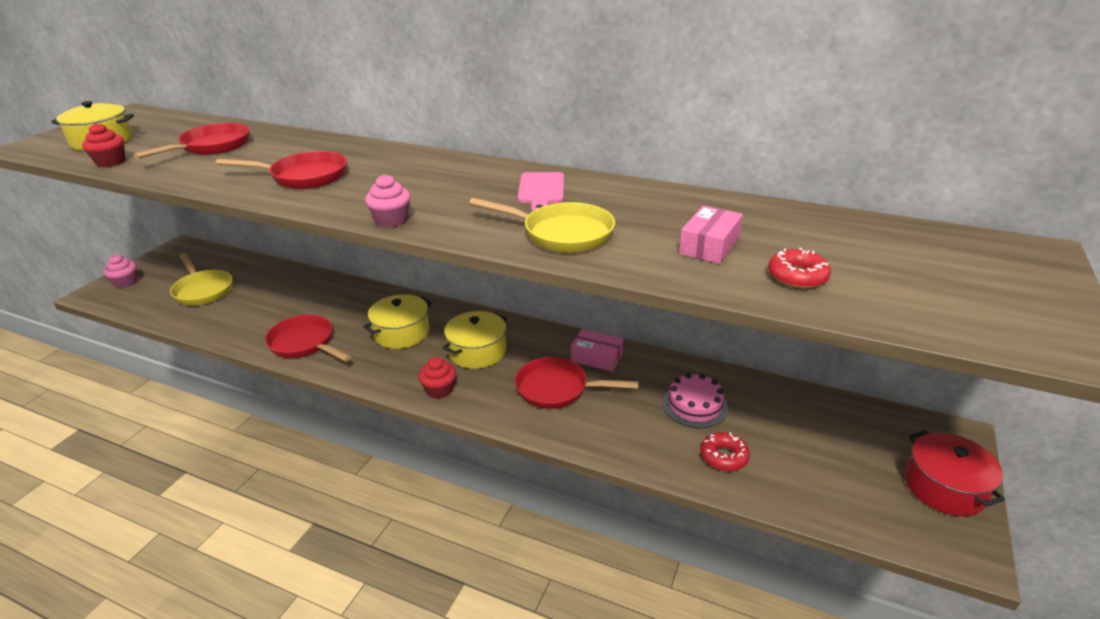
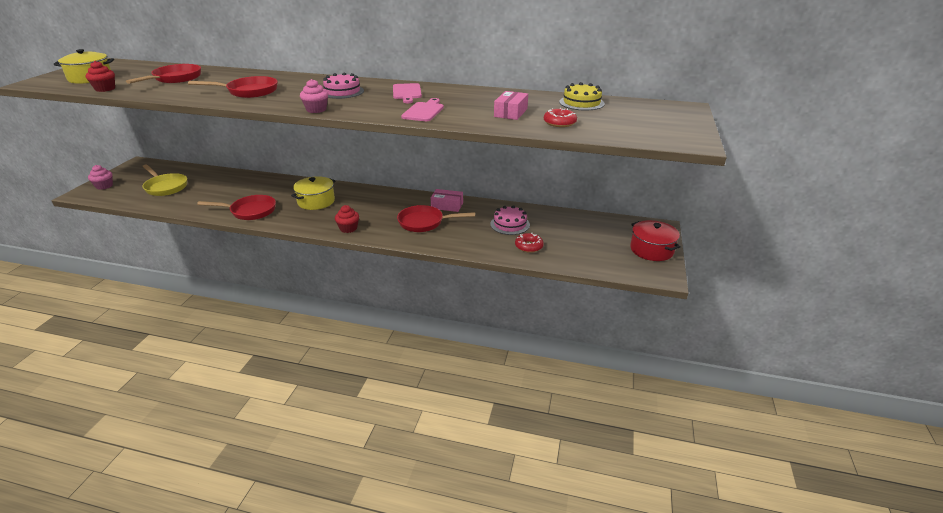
camera: 10 degrees left, 0 degrees up
(305, 344) = (250, 211): red pan -> red pan turned 150 degrees clockwise
(441, 184) = (342, 92): none -> pink cake
(477, 351) = (369, 207): yellow pot -> none
(562, 234) = (424, 111): yellow pan -> pink cutting board
(837, 229) = (581, 103): none -> yellow cake

